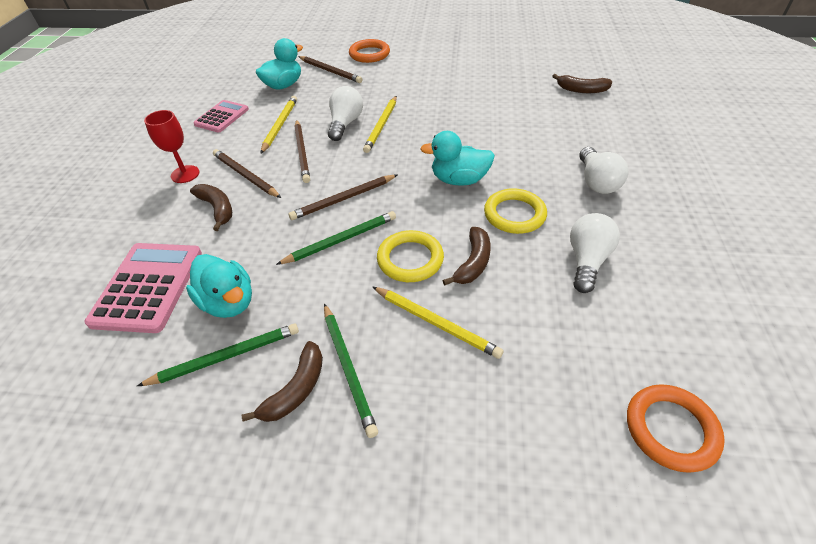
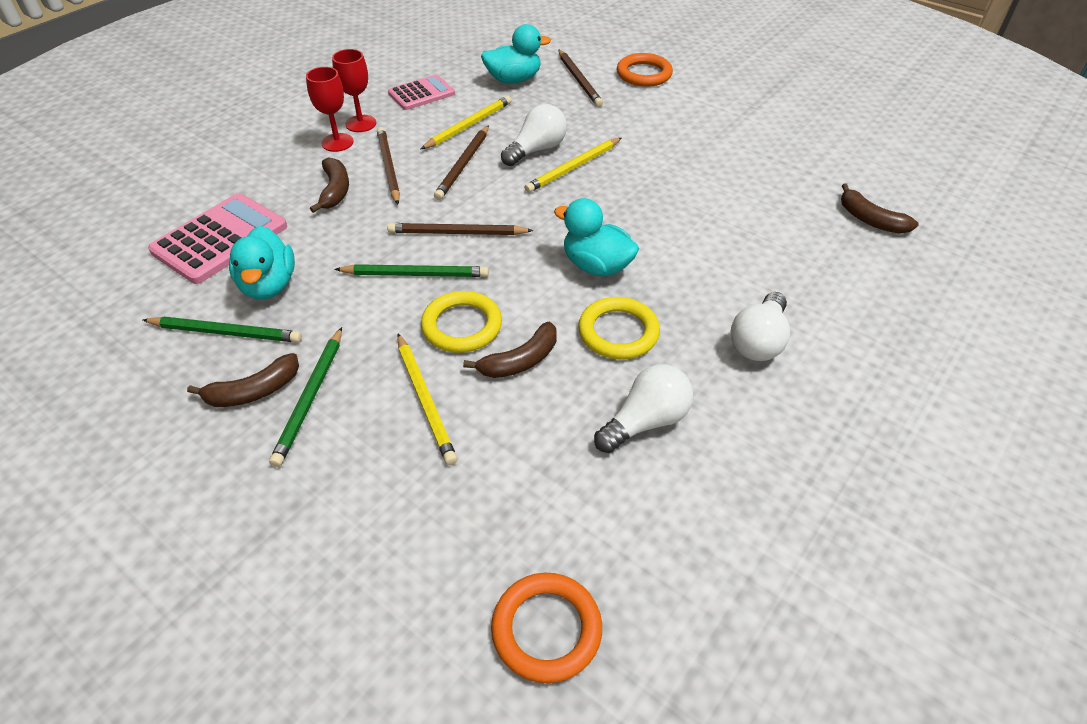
camera: 30 degrees right, 0 degrees up
(192, 154) = (361, 123): none -> red goblet

